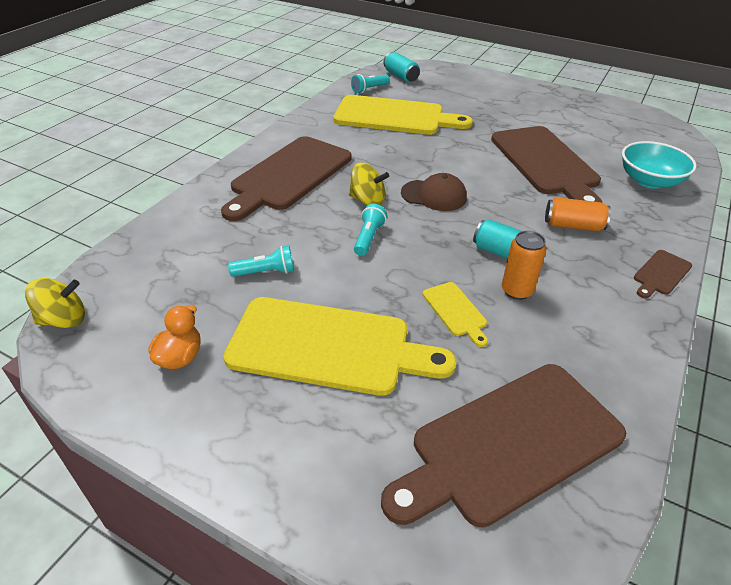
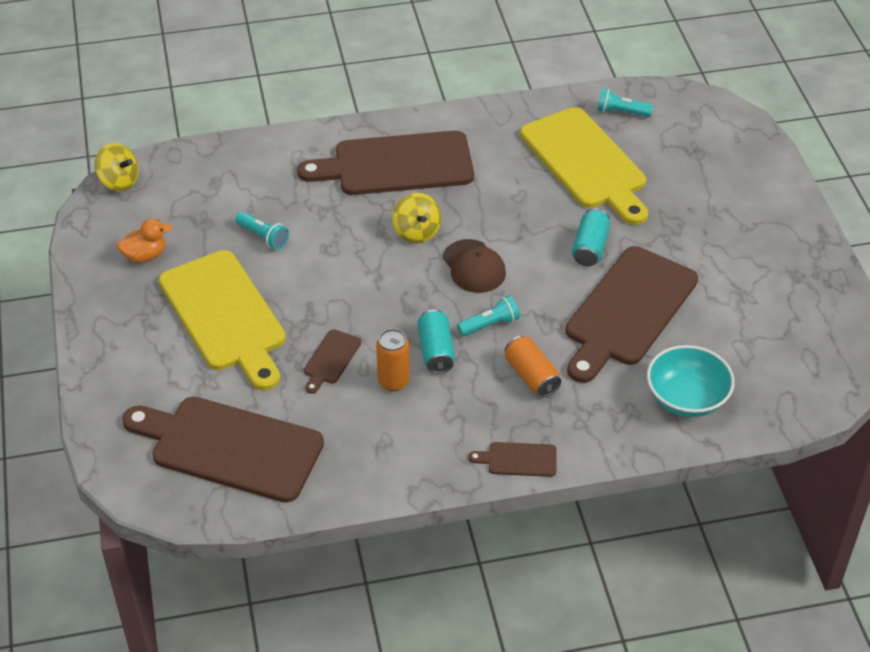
camera: 50 degrees right, 5 degrees up
(369, 238) = (366, 263): turquoise flashlight -> turquoise flashlight (490, 324)
(401, 76) = (684, 115): turquoise can -> turquoise can (590, 247)
(455, 311) = (331, 359): yellow cutting board -> brown cutting board

